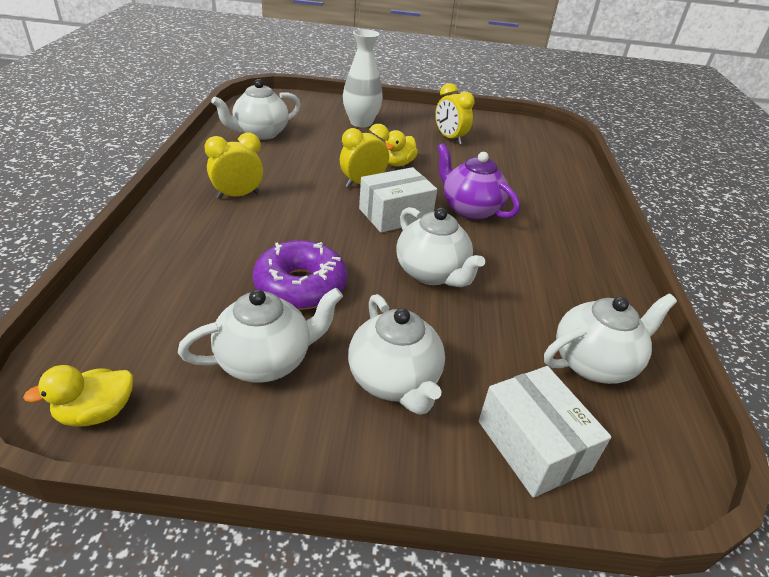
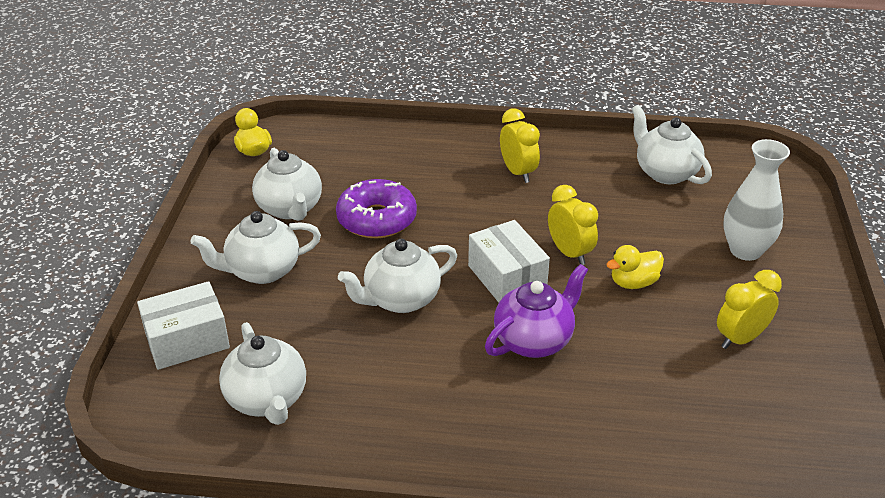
camera: 95 degrees right, 0 degrees up
(398, 163) = (633, 282): yellow duck -> yellow duck turned 60 degrees counterclockwise

